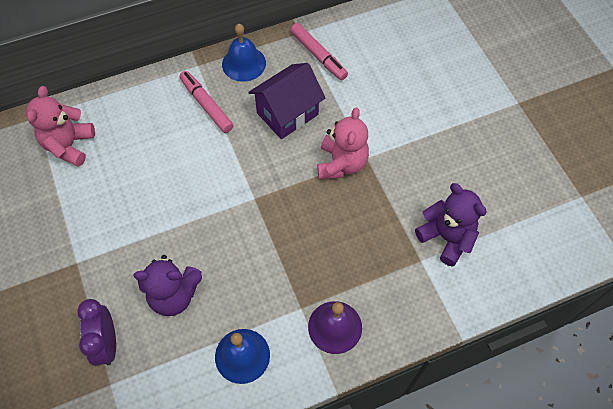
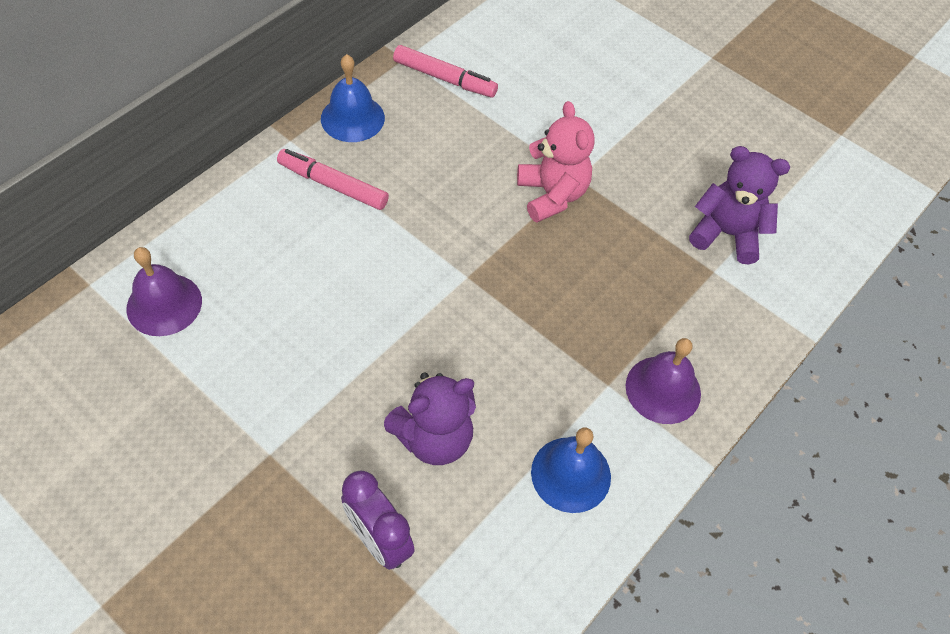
camera: 30 degrees left, 5 degrees down
(69, 145) = (164, 304): pink teddy bear -> purple bell
(287, 114) = (447, 160): purple house -> none

